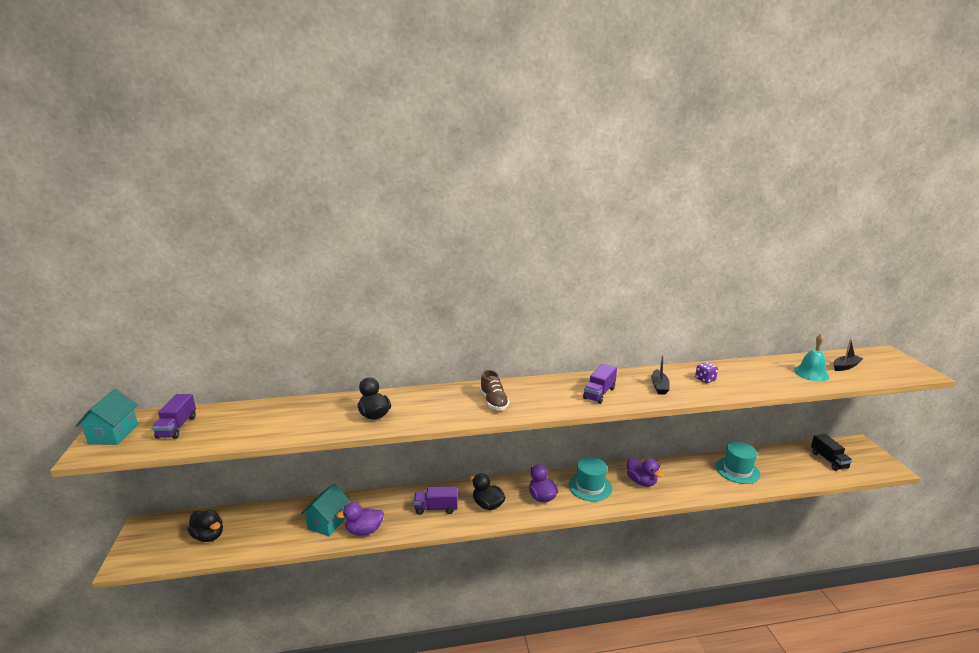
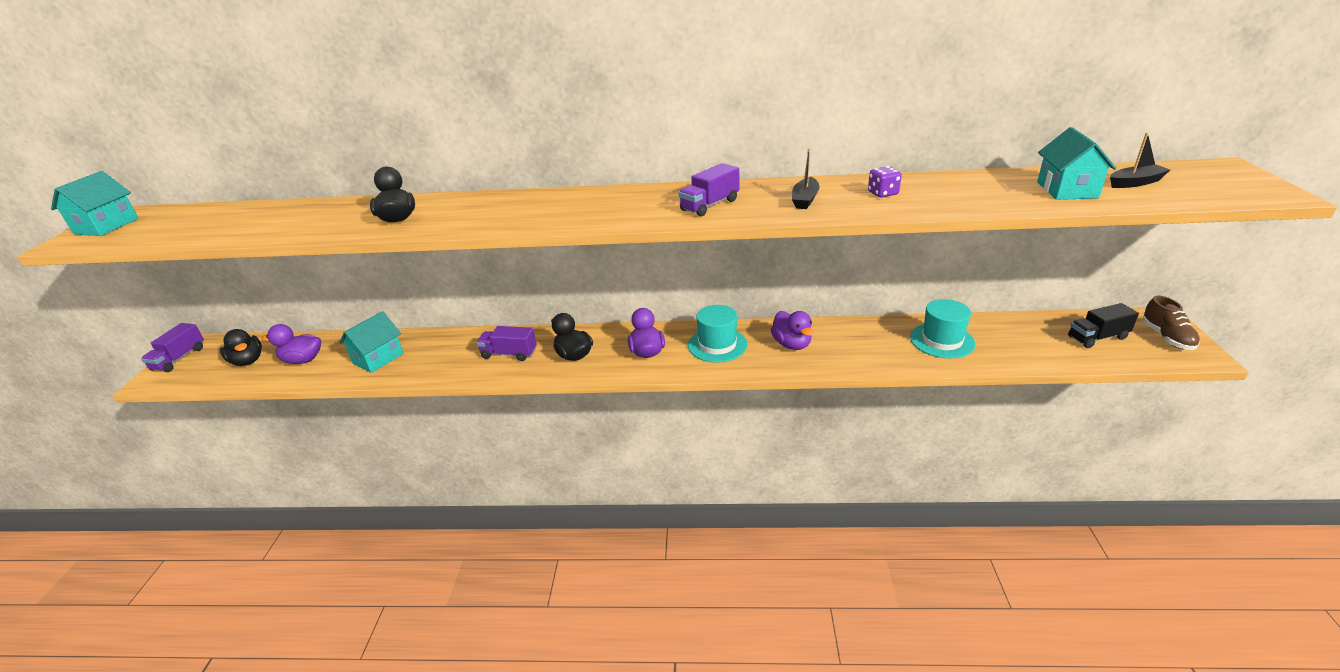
camera: 15 degrees right, 10 degrees up
(177, 427) = (174, 222): purple truck -> purple truck (179, 358)
(364, 531) = (413, 370): purple duck -> purple duck (302, 360)
(494, 402) = (557, 210): brown shoe -> brown shoe (1166, 337)
(811, 373) = (1067, 190): turquoise bell -> turquoise house
(829, 460) = (1097, 337): black truck -> black truck turned 75 degrees clockwise

